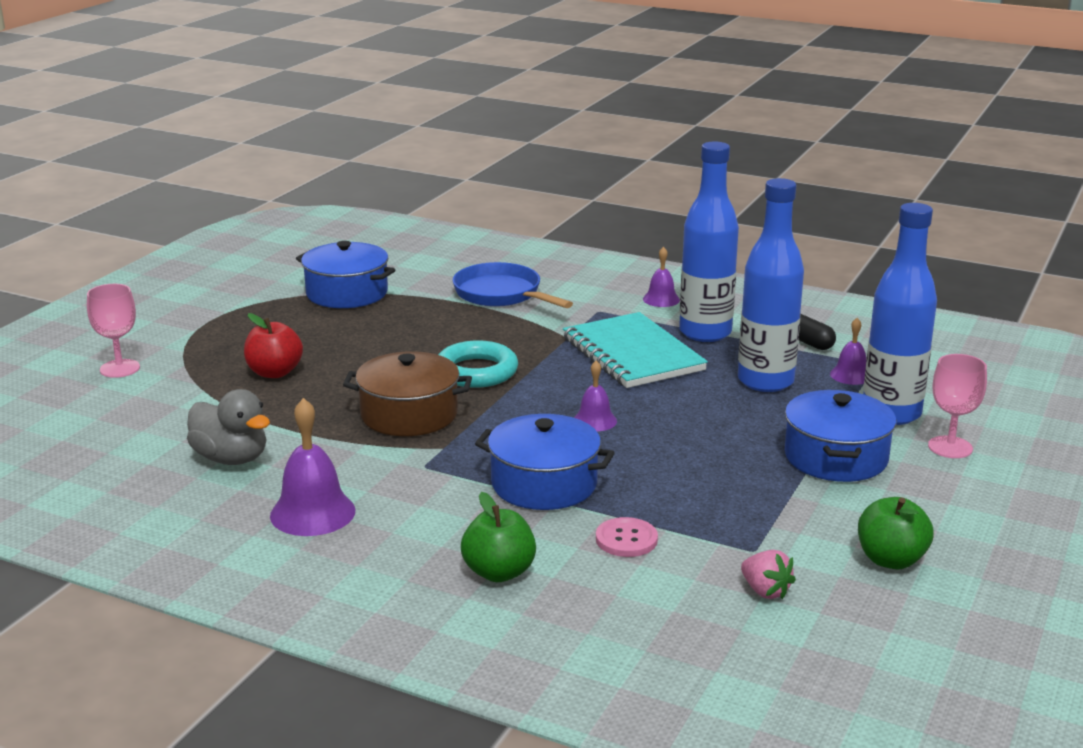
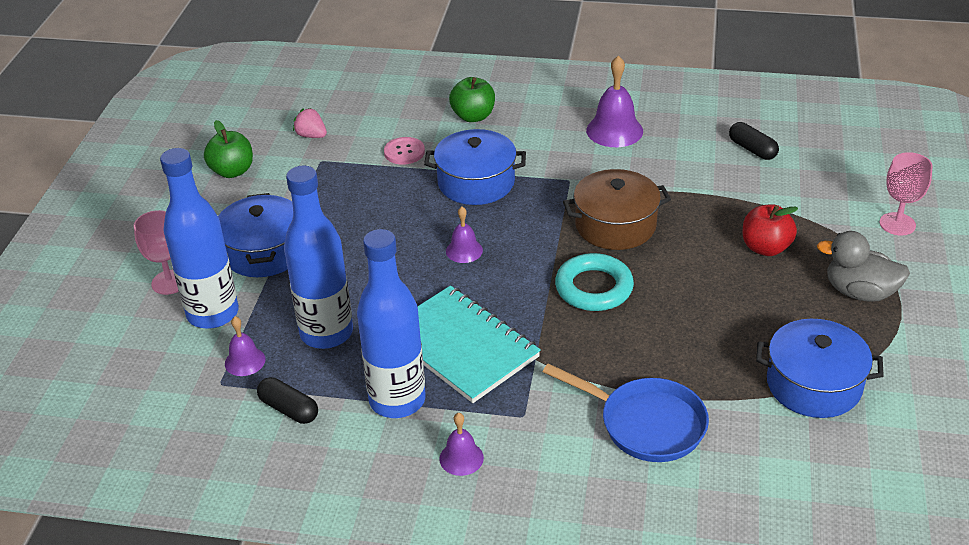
camera: 165 degrees right, 15 degrees up
(166, 458) = (752, 149): none -> black capsule
(231, 458) = (708, 158): grey duck -> grey duck (859, 292)

